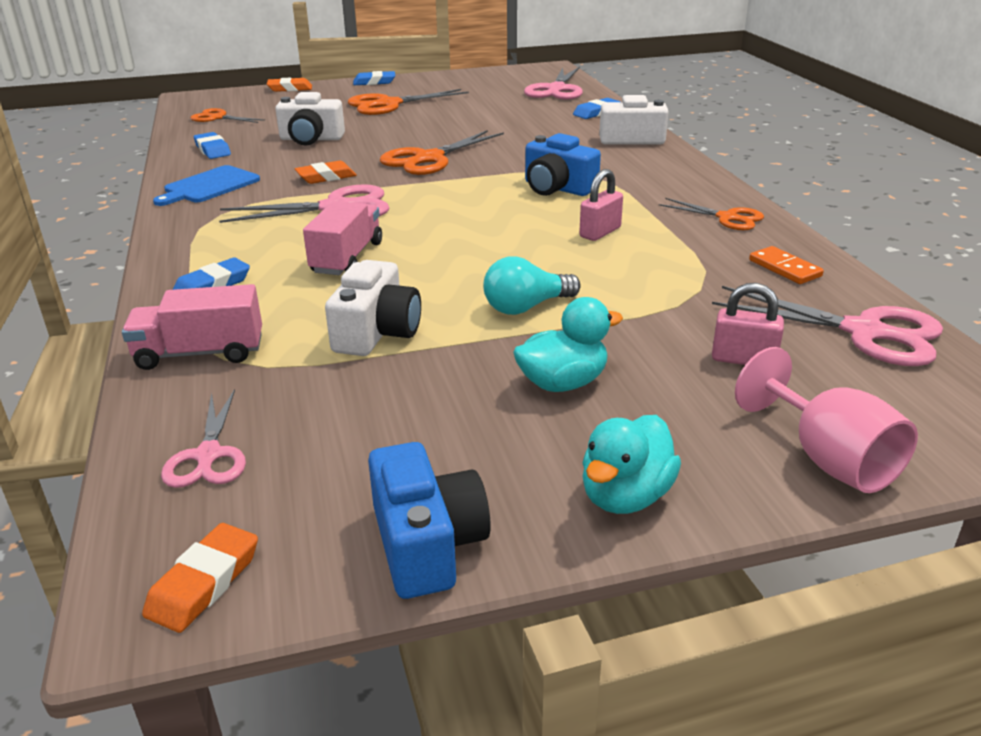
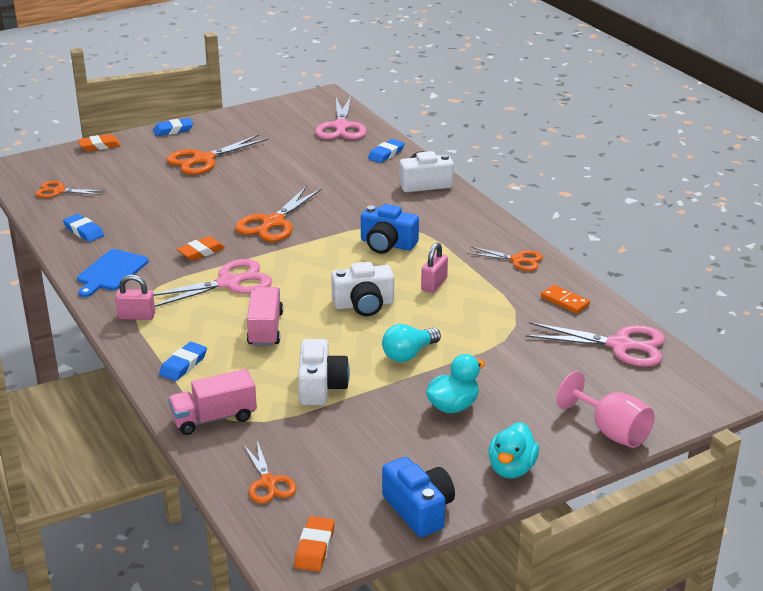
camera: 15 degrees left, 0 degrees up
(208, 455) = (268, 482): pink scissors -> orange scissors
(311, 139) = (161, 210): white camera -> white camera (364, 304)
(743, 359) = (554, 375): pink padlock -> pink padlock (136, 316)

